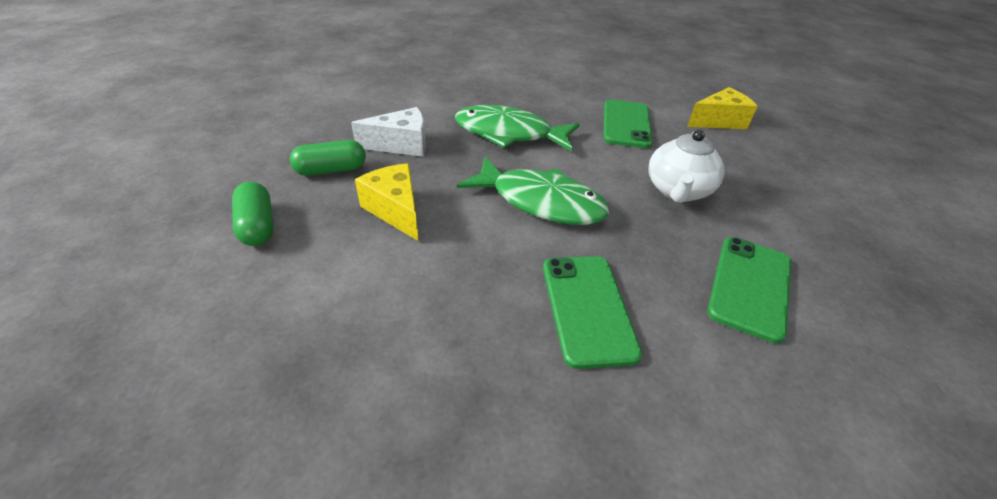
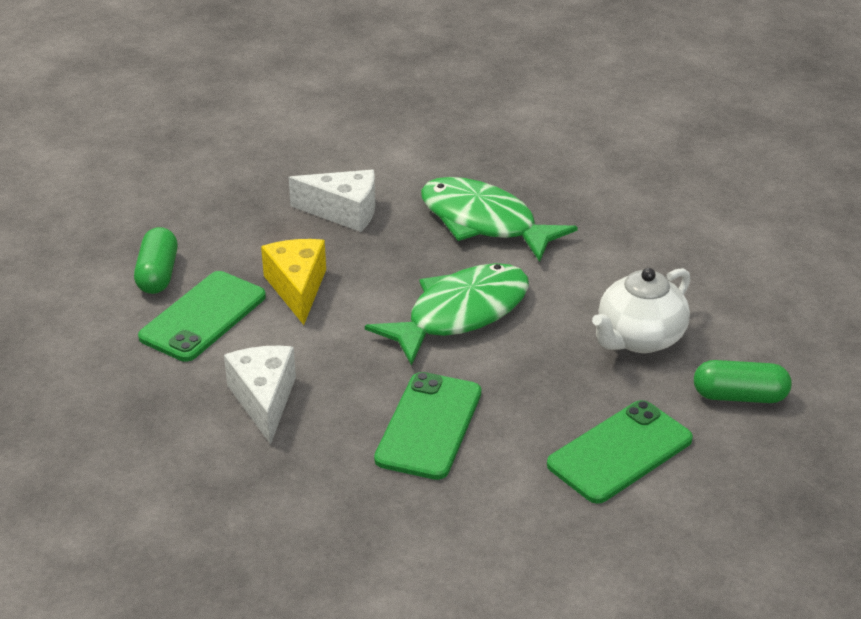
camera: 25 degrees right, 5 degrees down
(331, 170) = (252, 228): green capsule -> green capsule (739, 396)
(420, 327) = (264, 400): none -> white cheese
(540, 202) = (460, 314): green fish -> green fish turned 90 degrees counterclockwise
(626, 124) = (655, 238): green phone -> green phone (203, 317)
(719, 121) = (799, 260): yellow cheese -> none

